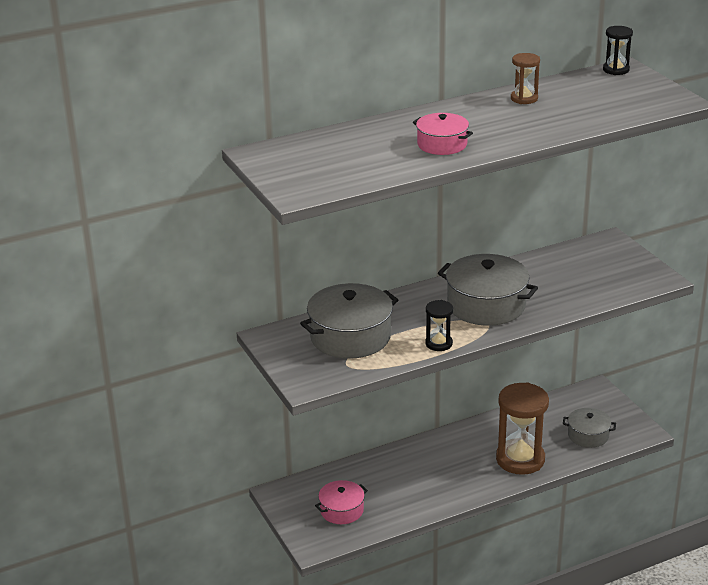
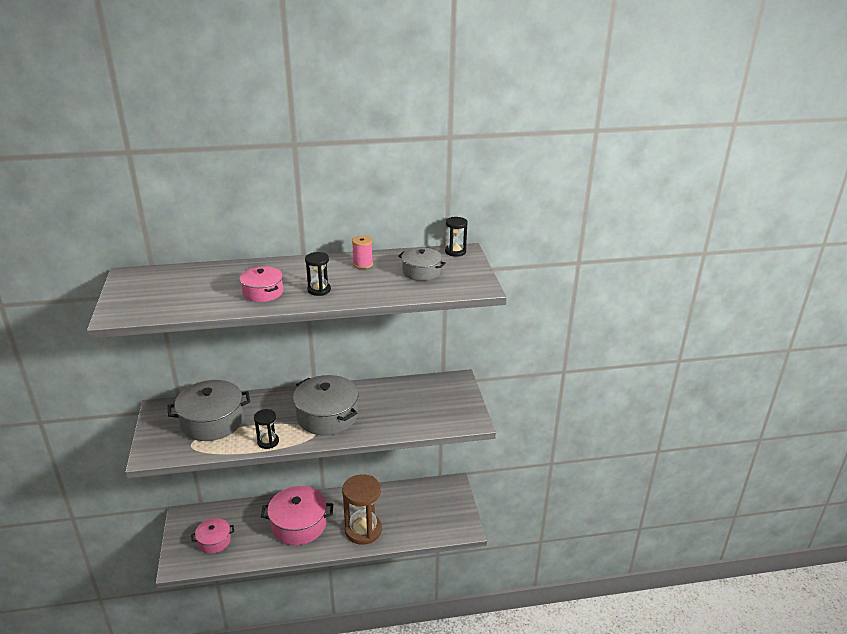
camera: 15 degrees right, 0 degrees up
(436, 470) = (299, 524): none -> pink pot
(504, 132) = (319, 290): none -> black hourglass
(524, 98) = (363, 264): brown hourglass -> pink spool
(588, 435) = (424, 522): grey pot -> grey pot (421, 272)

